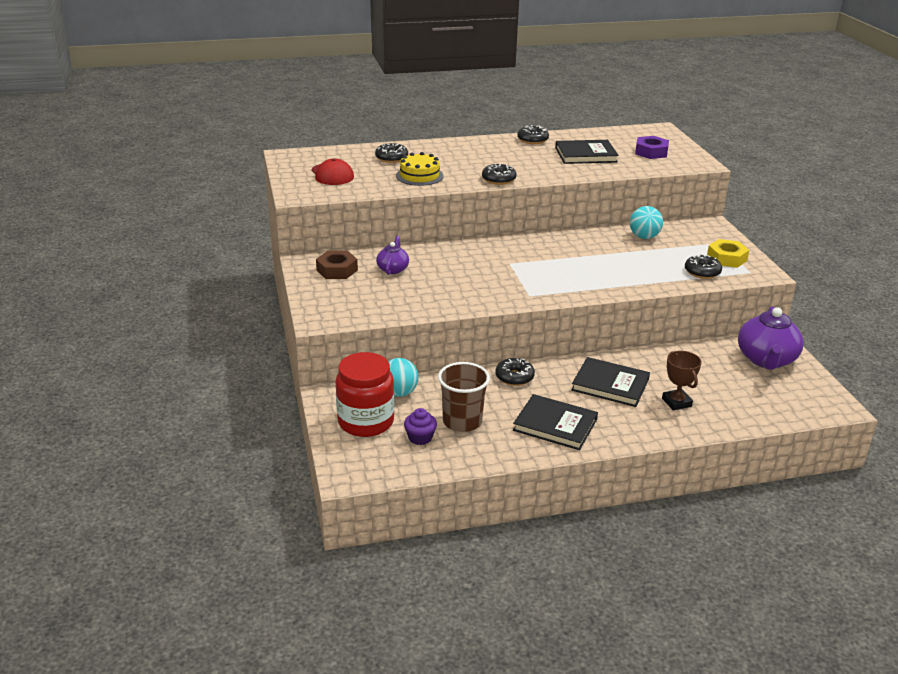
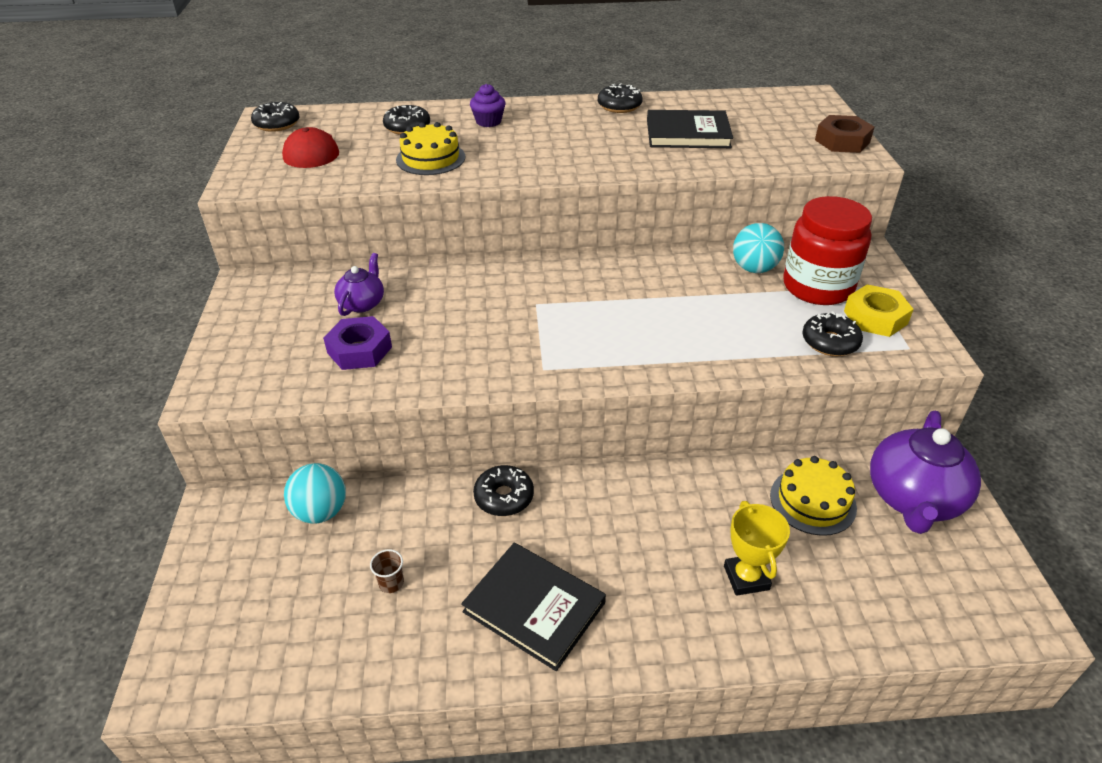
camera: 10 degrees right, 10 degrees up
(337, 270) = (283, 299): brown nut -> brown nut (842, 141)
(366, 422) = (247, 567): red jar -> red jar (817, 287)
(420, 437) = (313, 611): purple cupcake -> purple cupcake (488, 121)
(462, 421) = (391, 583): brown cup -> brown cup, size x0.40
(498, 179) = (542, 170): black donut -> black donut (277, 124)
(610, 385) = (647, 528): black book -> none
(651, 152) = (787, 133): purple nut -> purple nut (359, 350)
(676, 402) = (746, 578): brown trophy -> yellow trophy
(706, 365) = (812, 501): none -> yellow cake

